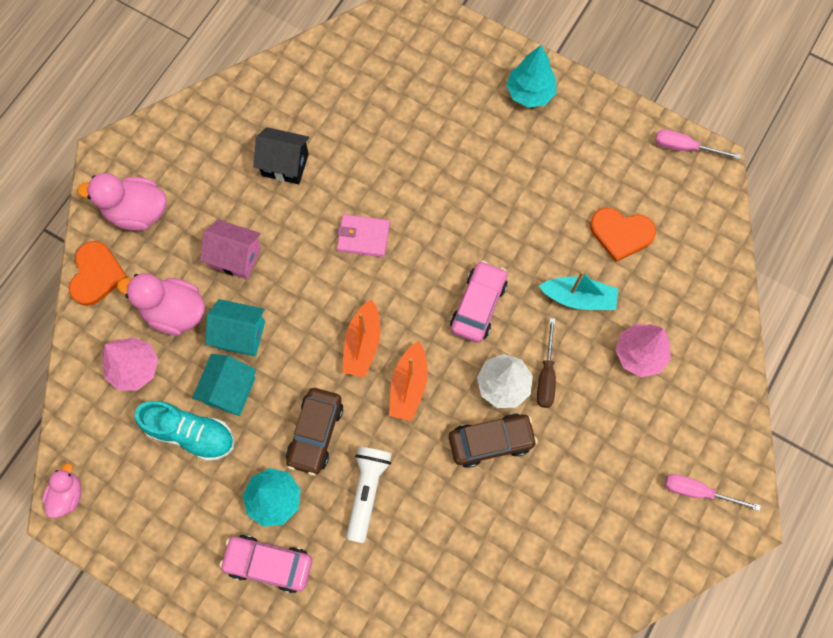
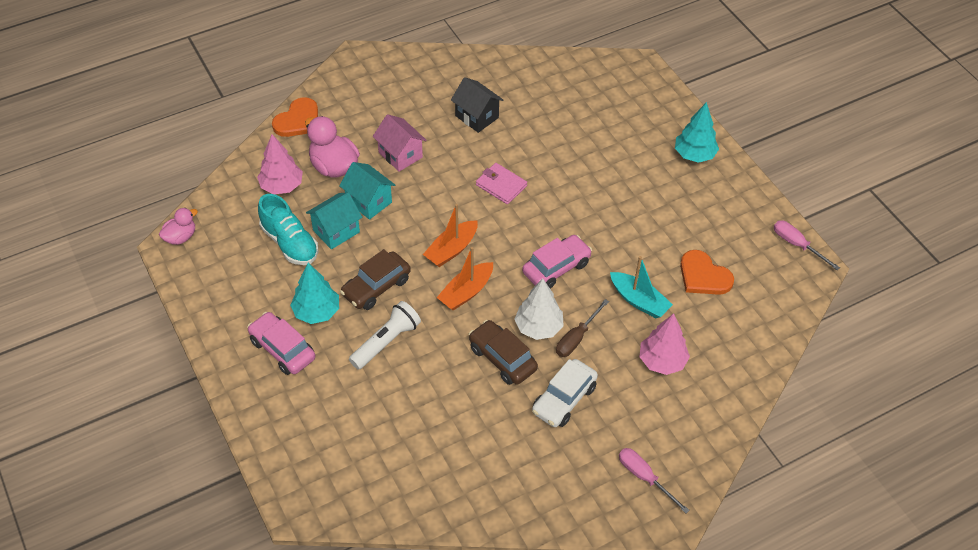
camera: 30 degrees right, 20 degrees down
(137, 212) = (353, 97): pink duck -> none
(491, 441) = (502, 358): brown car -> brown car turned 150 degrees counterclockwise
(576, 452) = (564, 399): none -> white car

